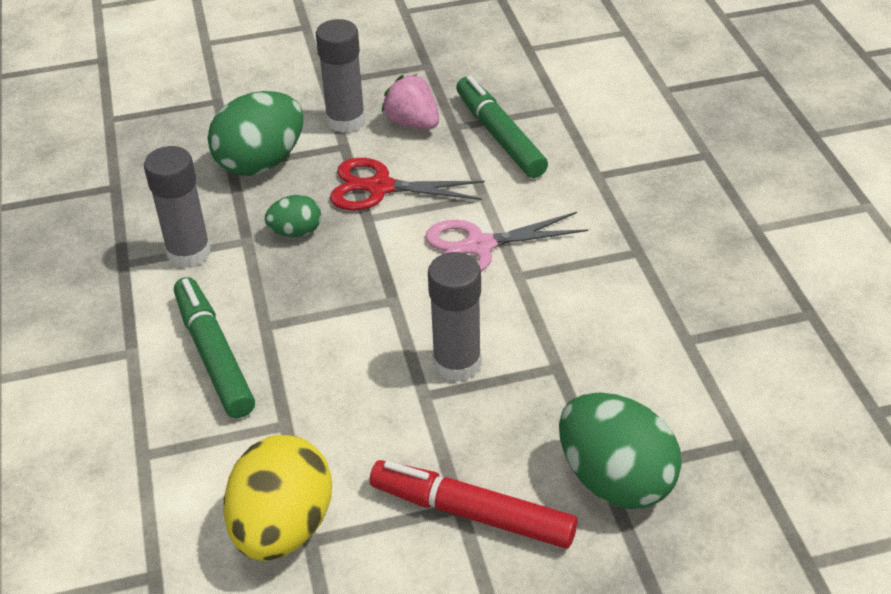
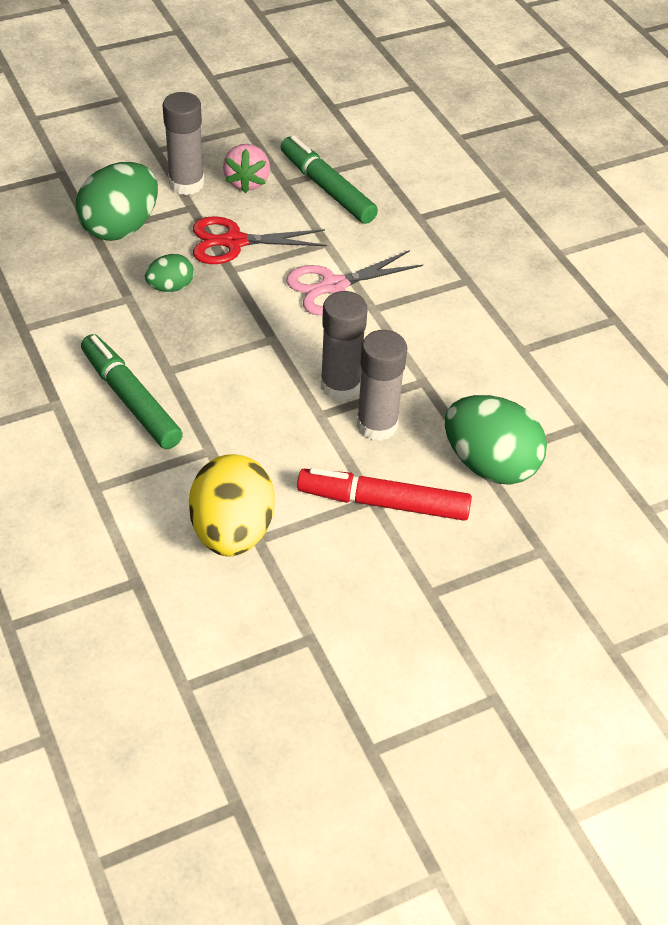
camera: 15 degrees left, 5 degrees up
(189, 253) = (80, 313): grey glue stick -> grey glue stick (377, 425)
(412, 123) = (247, 182): pink strawberry -> pink strawberry turned 120 degrees counterclockwise

